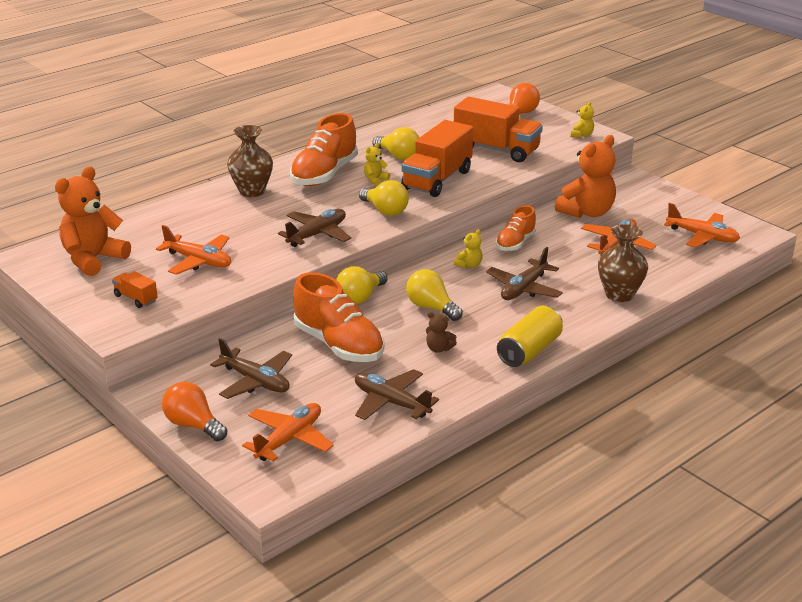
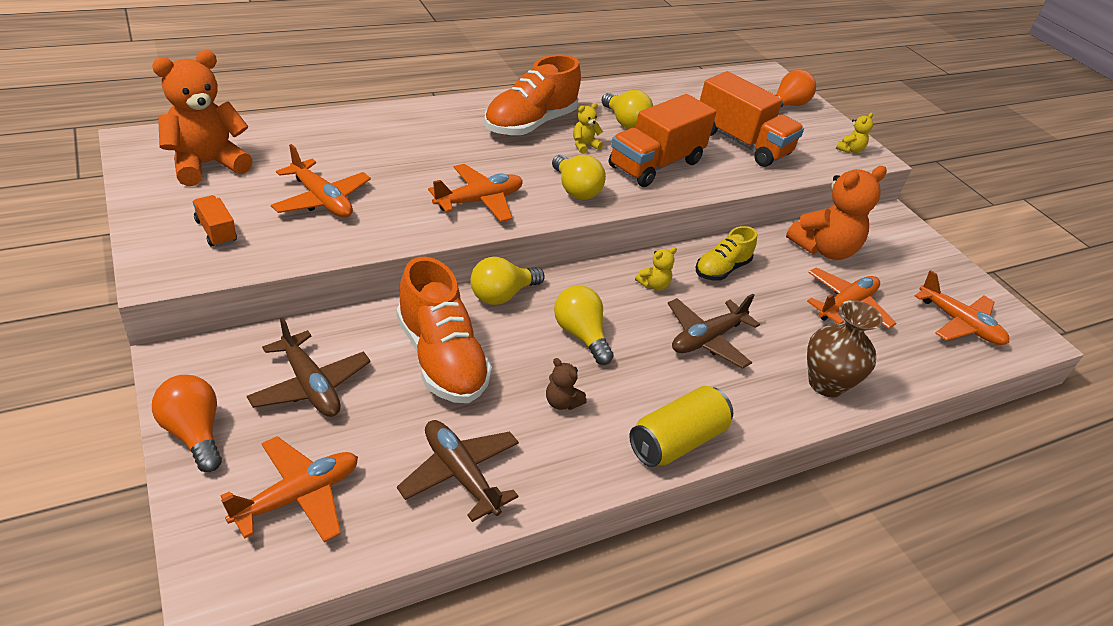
camera: 10 degrees right, 10 degrees up
(252, 191) = (438, 124): brown vase -> none
(317, 234) = (479, 201): brown plane -> orange plane
(515, 243) = (721, 269): orange shoe -> yellow shoe

